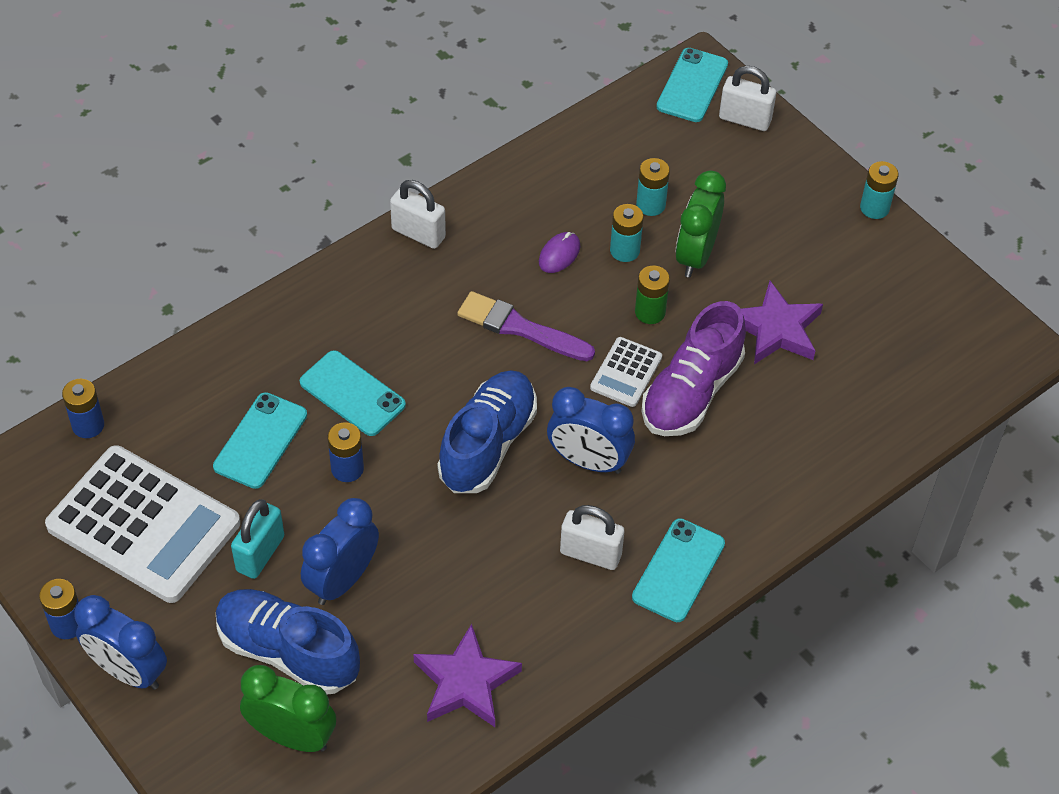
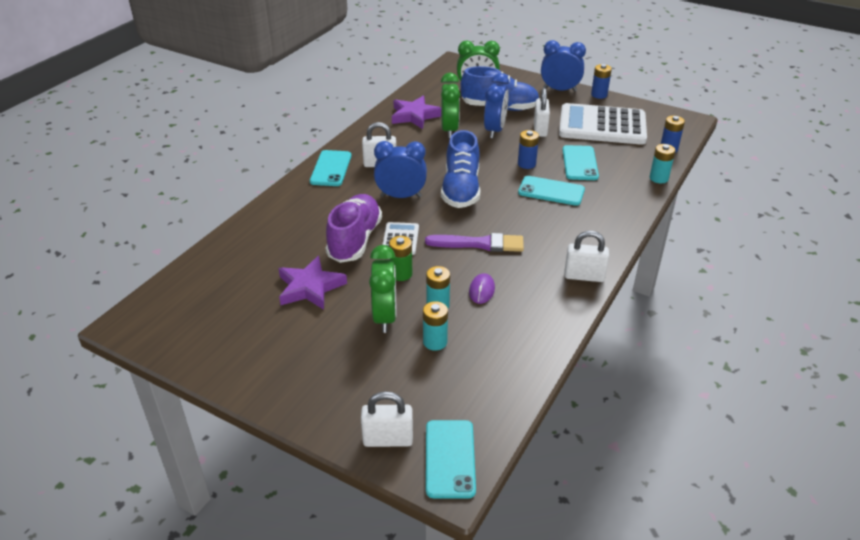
camera: 160 degrees right, 15 degrees down
(260, 553) = (540, 129): turquoise padlock -> white padlock
(423, 611) = (449, 130): none -> green clock
(874, 208) = (251, 394): turquoise battery -> turquoise battery (658, 178)

